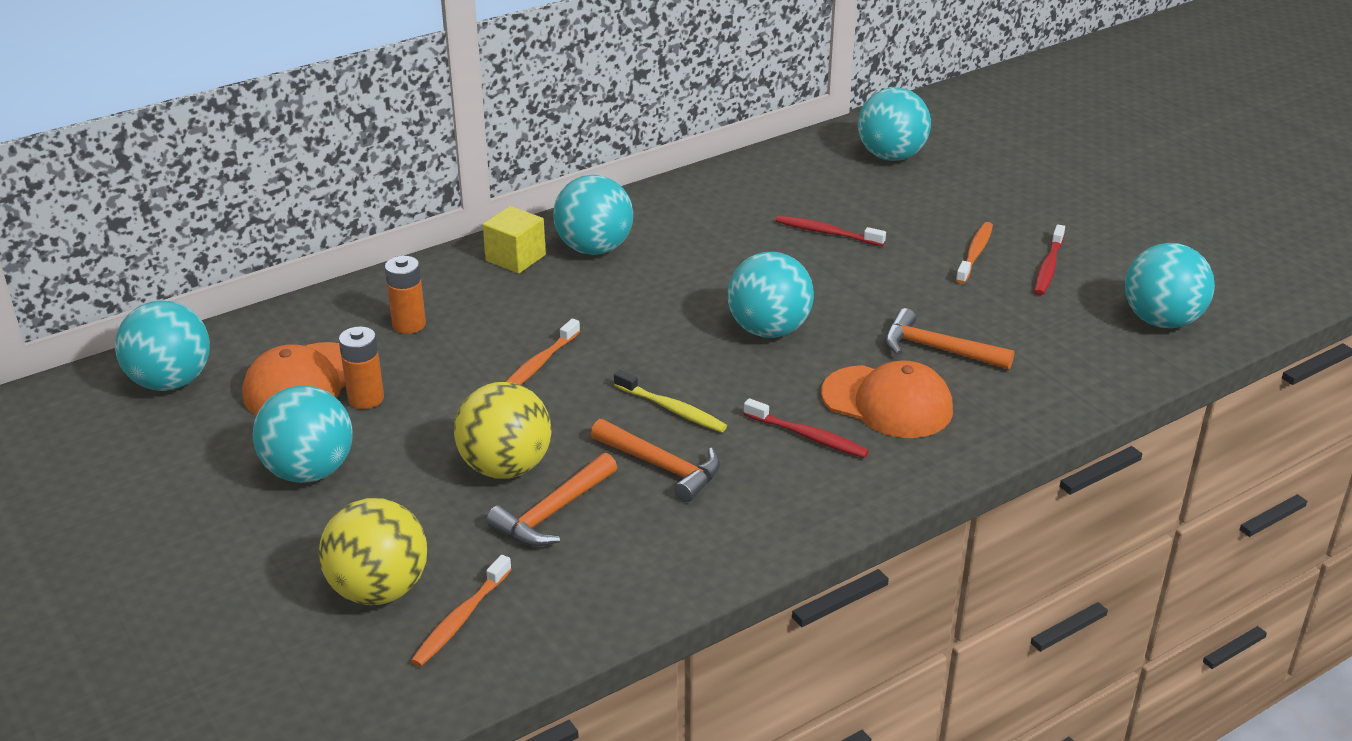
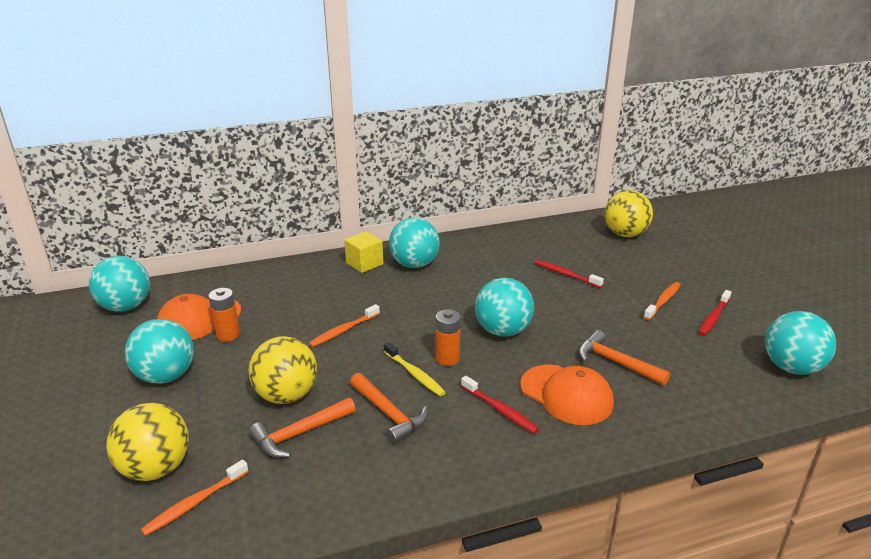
camera: 15 degrees right, 5 degrees down
(409, 324) = (280, 294): orange battery -> orange battery (447, 358)
(891, 156) = (625, 234): turquoise ball -> yellow ball

